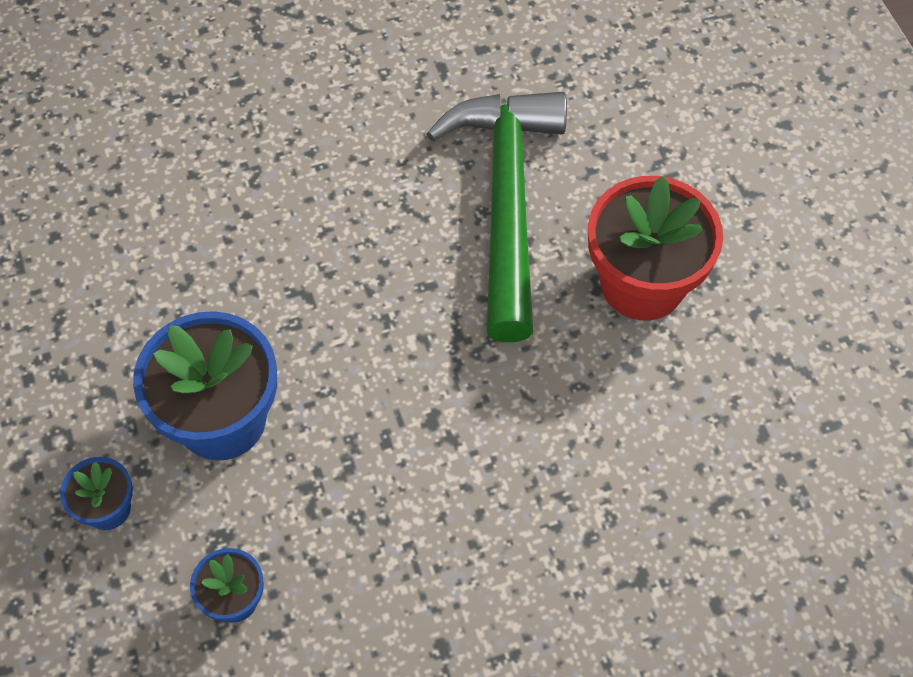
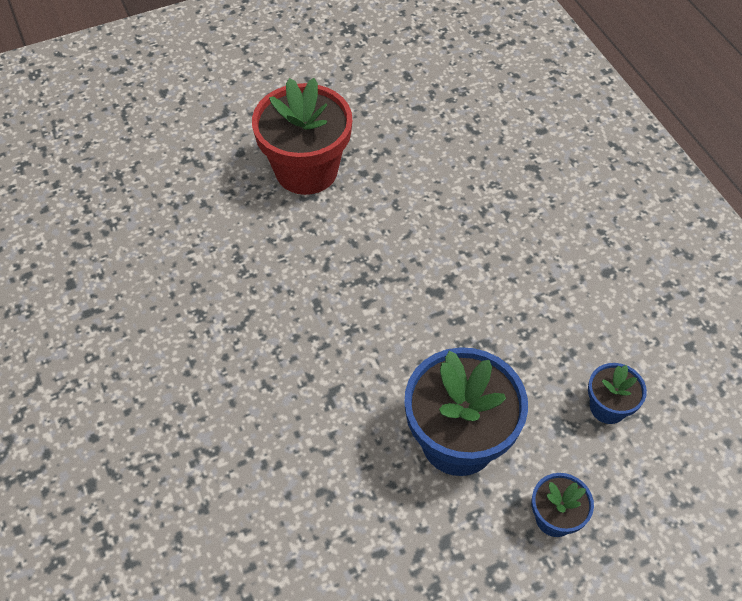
camera: 95 degrees left, 5 degrees down
(506, 202) = (234, 256): green hammer -> none

